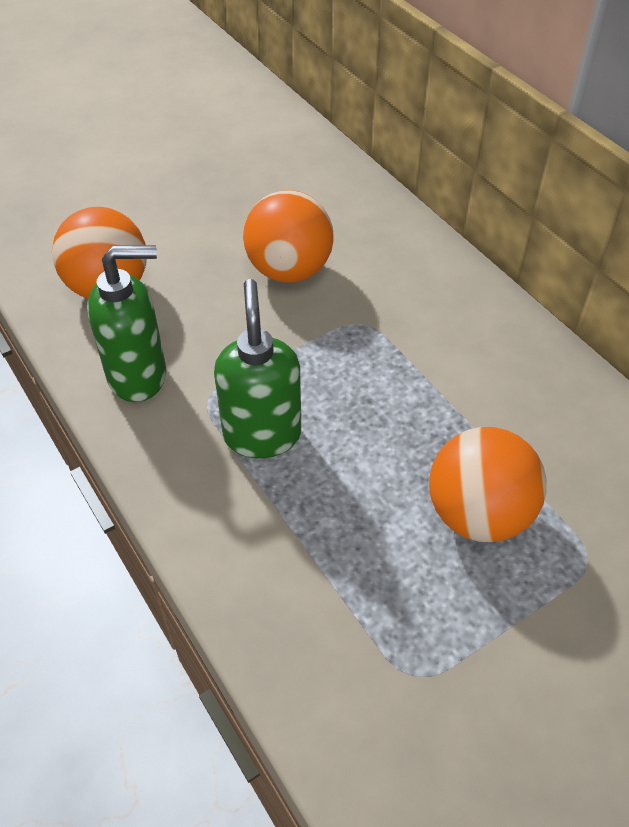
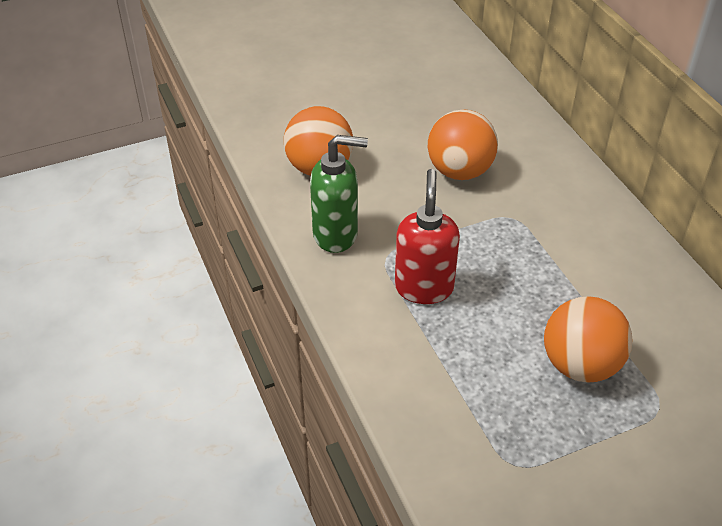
camera: 10 degrees right, 5 degrees down
(262, 434) = (424, 287): green soap dispenser -> red soap dispenser

